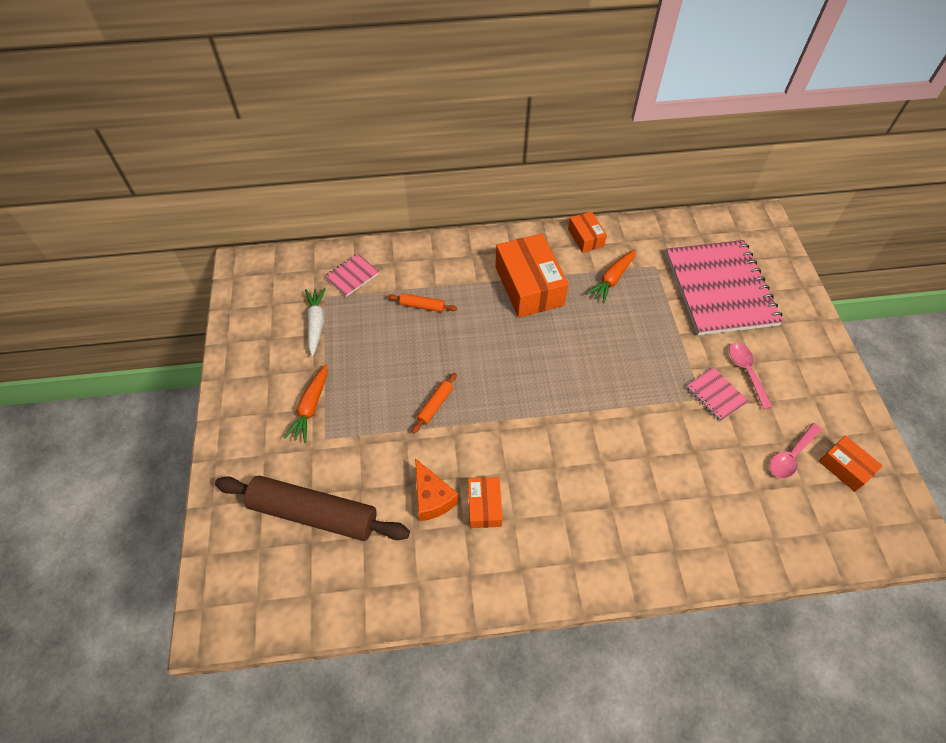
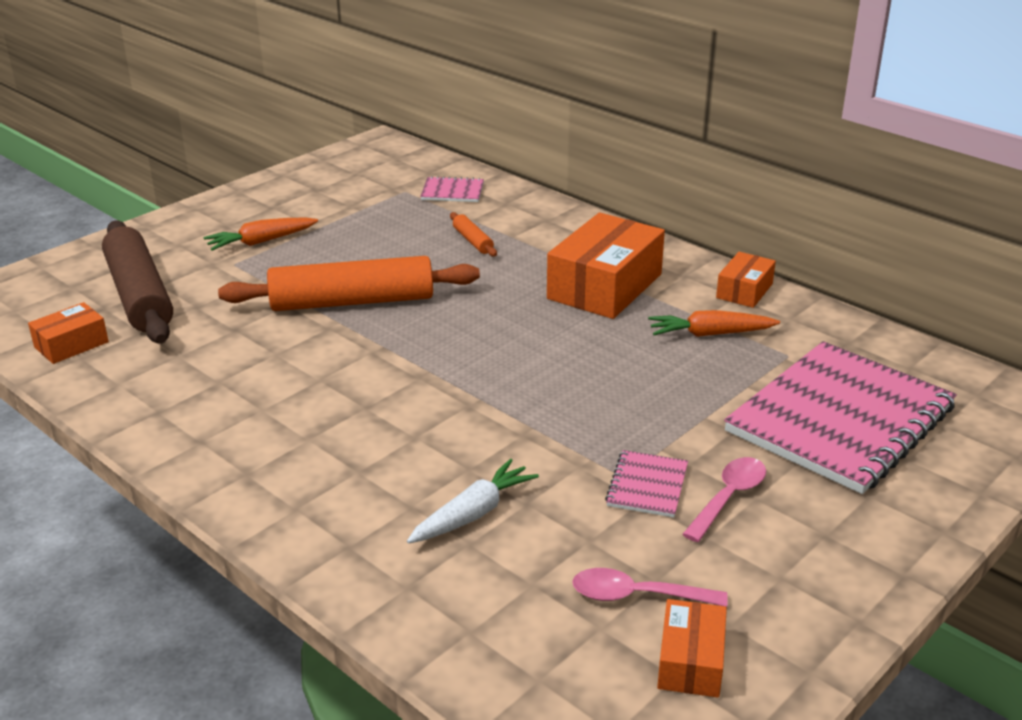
camera: 50 degrees right, 25 degrees down
(316, 324) = (365, 201): white carrot -> white carrot (473, 513)
(432, 498) = (231, 349): orange cheese -> none
(435, 405) = (352, 302): orange rolling pin -> orange rolling pin, size x2.36
(484, 506) = (257, 384): orange box -> orange box (71, 345)

